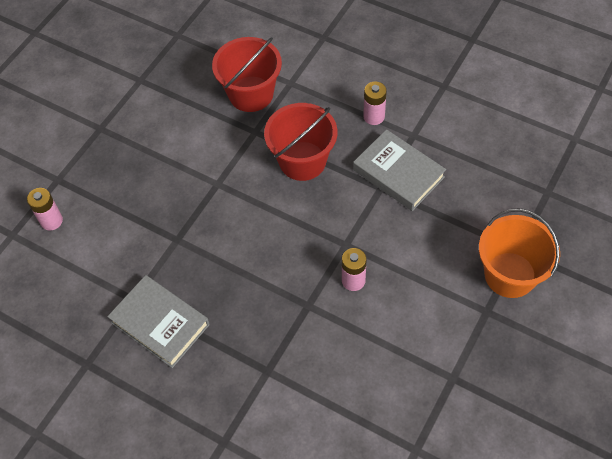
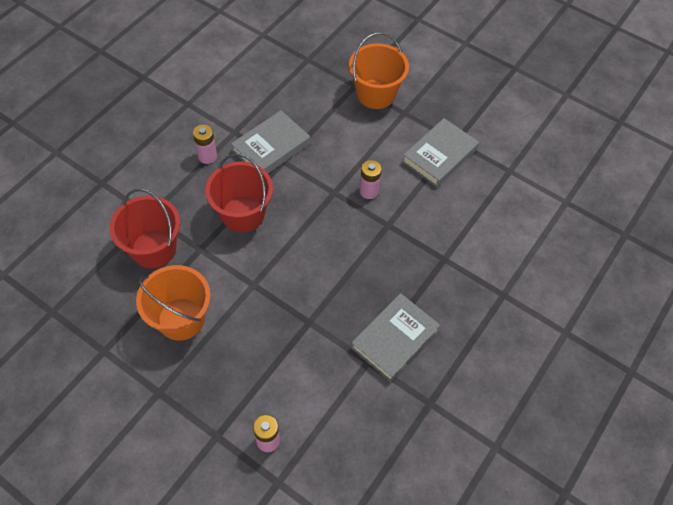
camera: 90 degrees left, 0 degrees up
(175, 131) = (181, 319): none -> orange bucket
(423, 358) = (439, 156): none -> grey book

